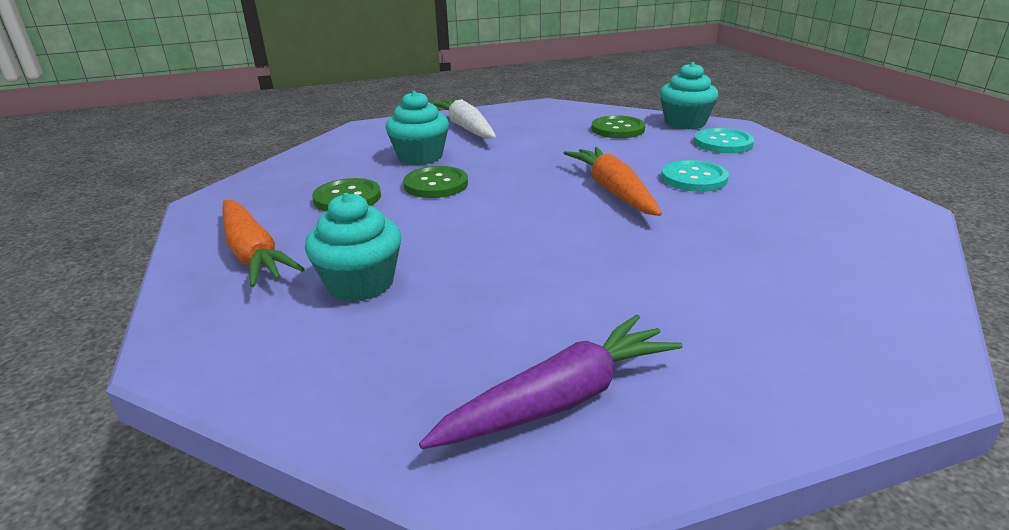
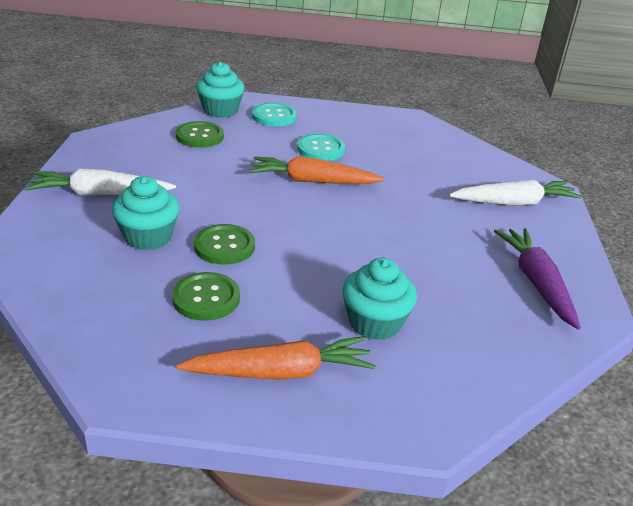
camera: 70 degrees left, 5 degrees up
(793, 339) = (514, 203): none -> white carrot

